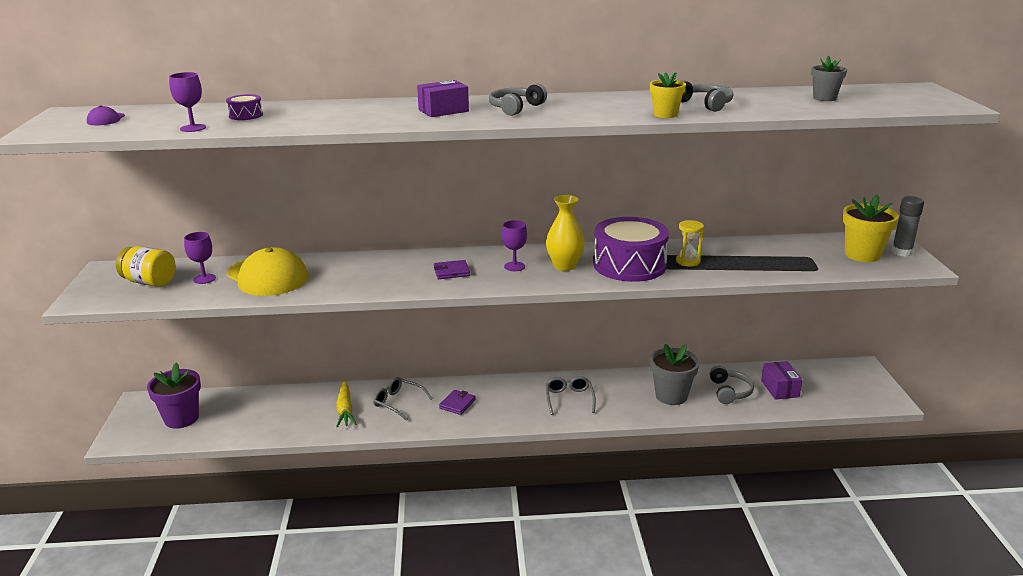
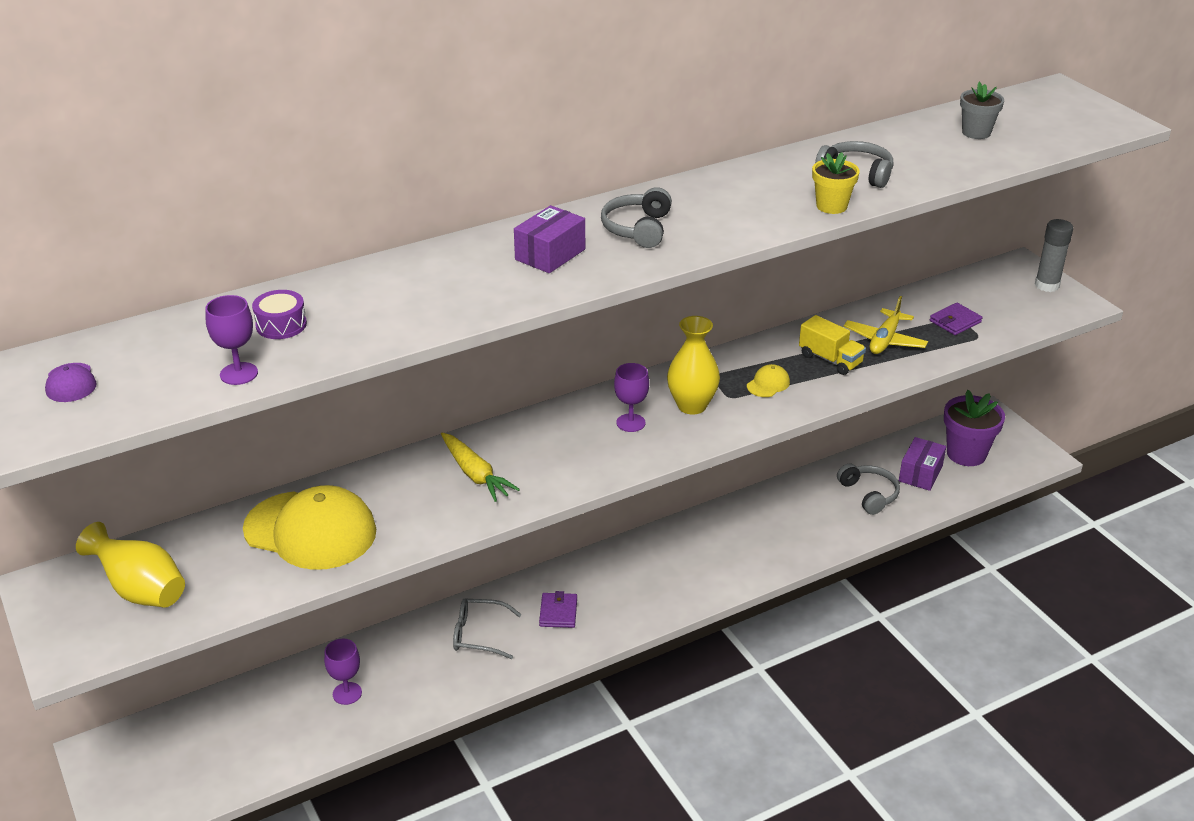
camera: 25 degrees left, 10 degrees up
(149, 282) = (141, 590): yellow jar -> yellow vase
(181, 418) = (188, 758): purple flower pot -> purple flower pot (966, 454)
(204, 279) = (220, 560): purple goblet -> purple goblet (347, 693)
(345, 410) = (415, 668): yellow carrot -> yellow carrot (475, 474)
(451, 272) = (558, 454): purple wallet -> purple wallet (955, 321)
(569, 399) = (692, 562): grey glasses -> none
(629, 265) = (768, 384): purple drum -> yellow cap
(671, 396) = (808, 520): grey flower pot -> none
(688, 261) = (830, 360): yellow hourglass -> yellow truck
(739, 259) = (884, 340): none -> yellow plane
(780, 389) = (920, 474): purple box -> purple box turned 60 degrees clockwise
(862, 255) = (1010, 300): yellow flower pot -> none

